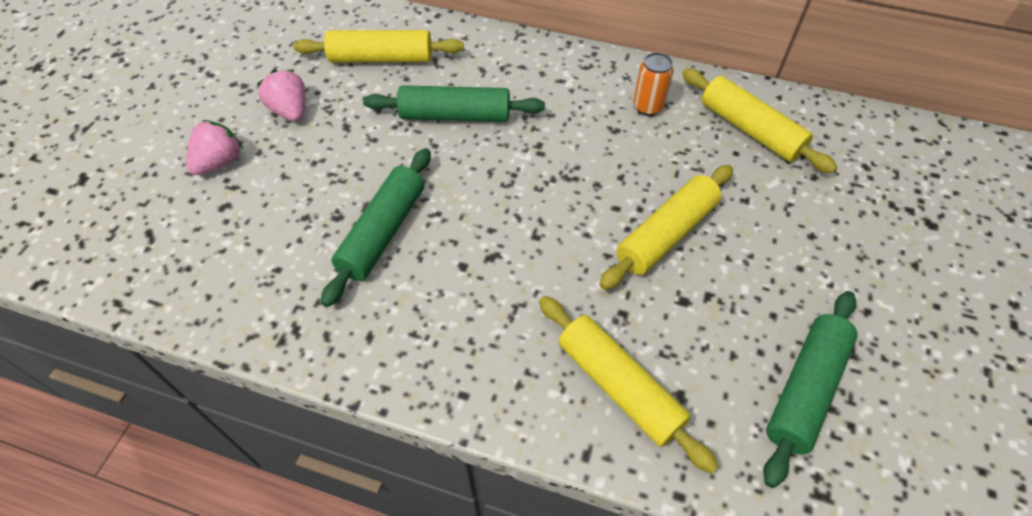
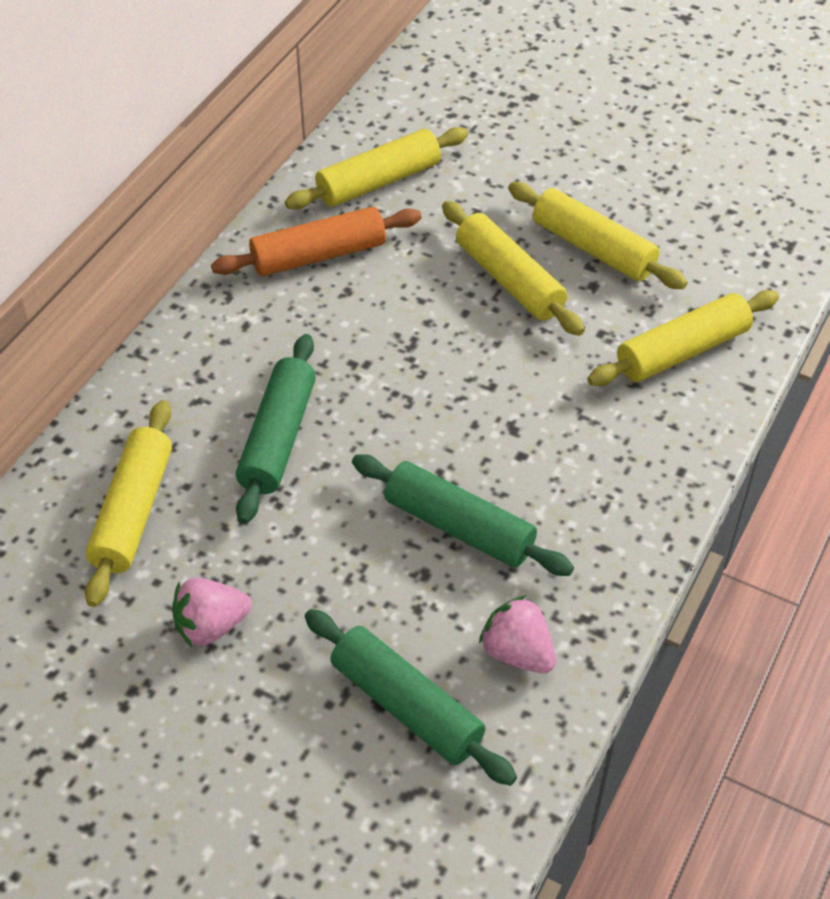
camera: 80 degrees left, 5 degrees down
(219, 162) = (293, 713): pink strawberry -> pink strawberry (517, 652)
(648, 107) = (318, 255): orange can -> orange rolling pin
(735, 296) = (593, 248): none -> yellow rolling pin
(805, 390) = (696, 228): green rolling pin -> green rolling pin (407, 706)

